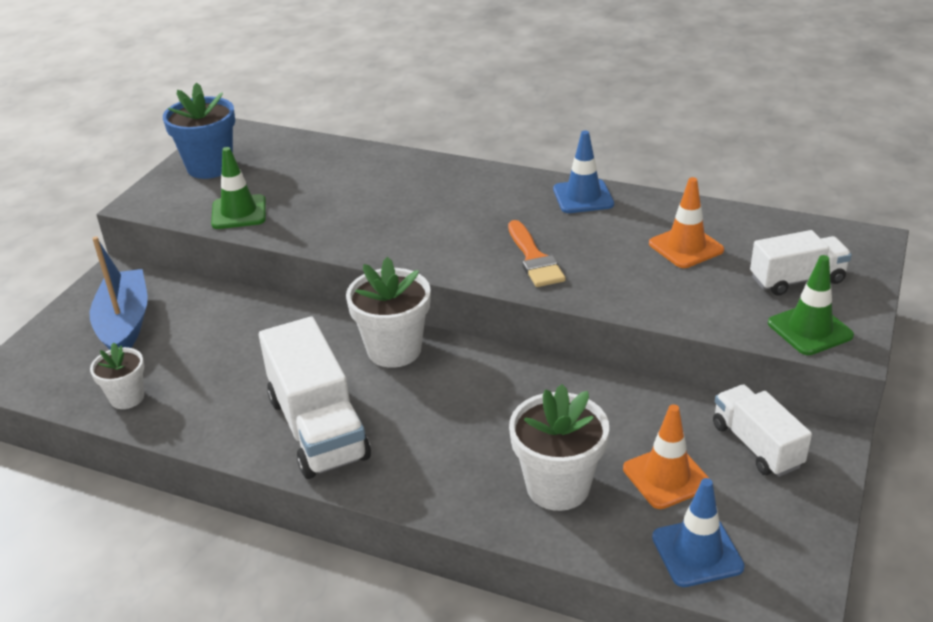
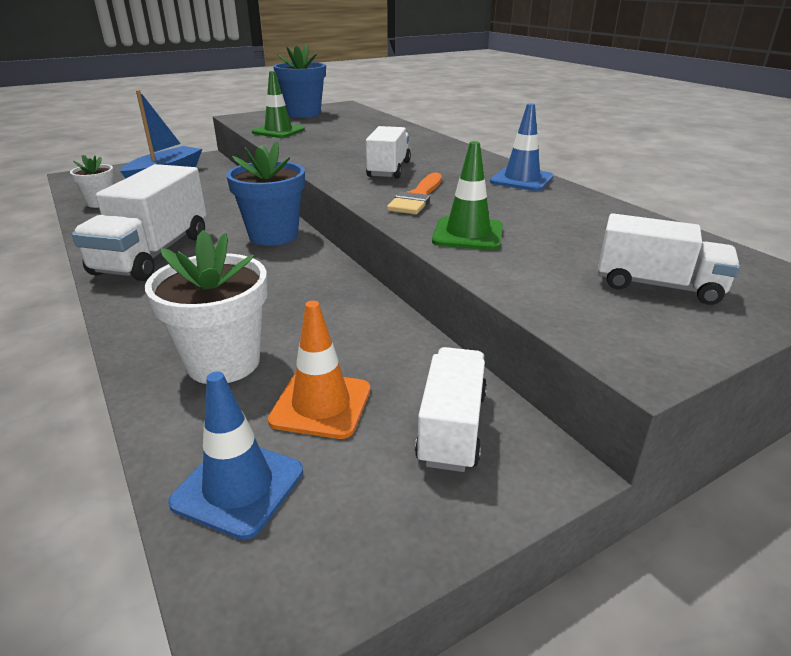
camera: 35 degrees right, 5 degrees down
(394, 350) = (273, 235): white flower pot -> blue flower pot
(455, 230) = (389, 170): none -> white truck
(686, 247) = (566, 229): orange traffic cone -> none
(810, 329) = (612, 327): green traffic cone -> green traffic cone (468, 234)

